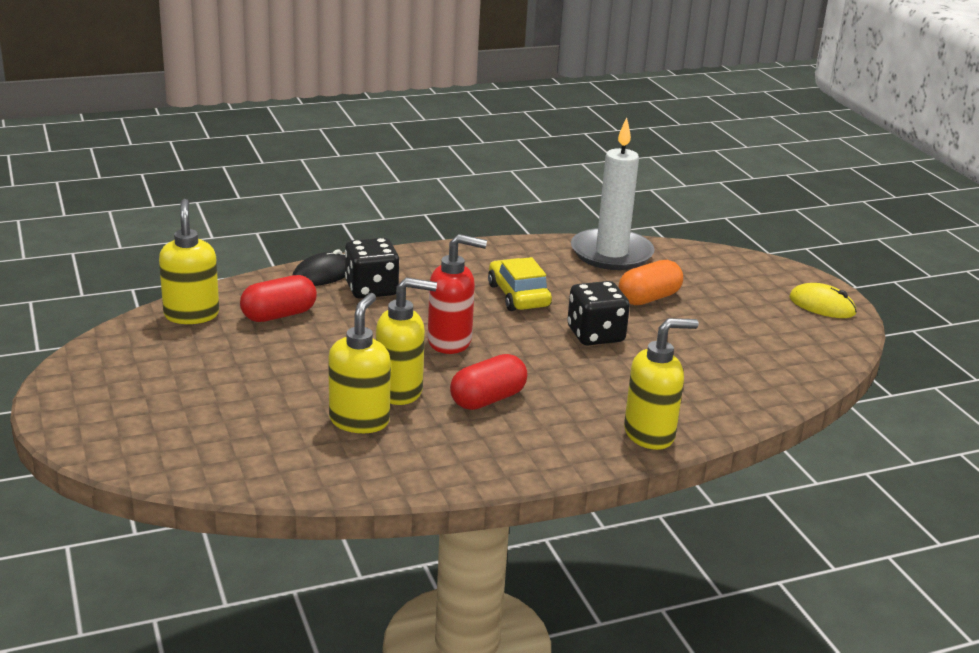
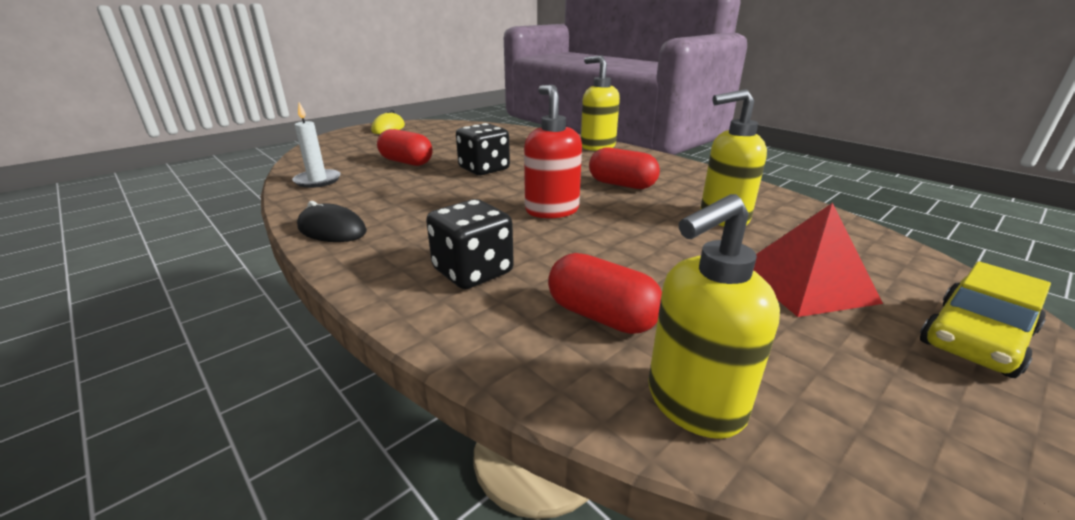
camera: 110 degrees left, 0 degrees up
(231, 400) = (806, 284): none -> red pyramid
(323, 274) = (452, 319): black mouse -> black mouse (332, 229)
(400, 391) = (657, 213): yellow soap dispenser -> none
(518, 295) = (433, 200): yellow car -> yellow car (975, 338)
(611, 253) = (317, 180): white candle -> white candle, size x0.54
(649, 298) = (406, 162): orange capsule -> red capsule

